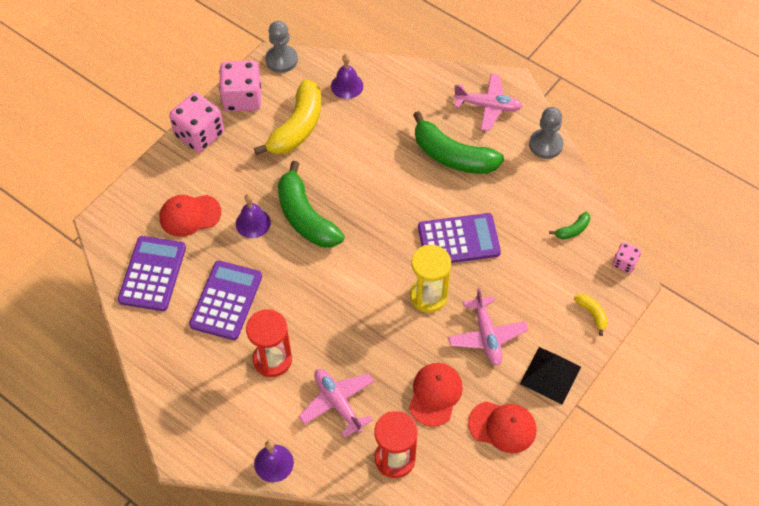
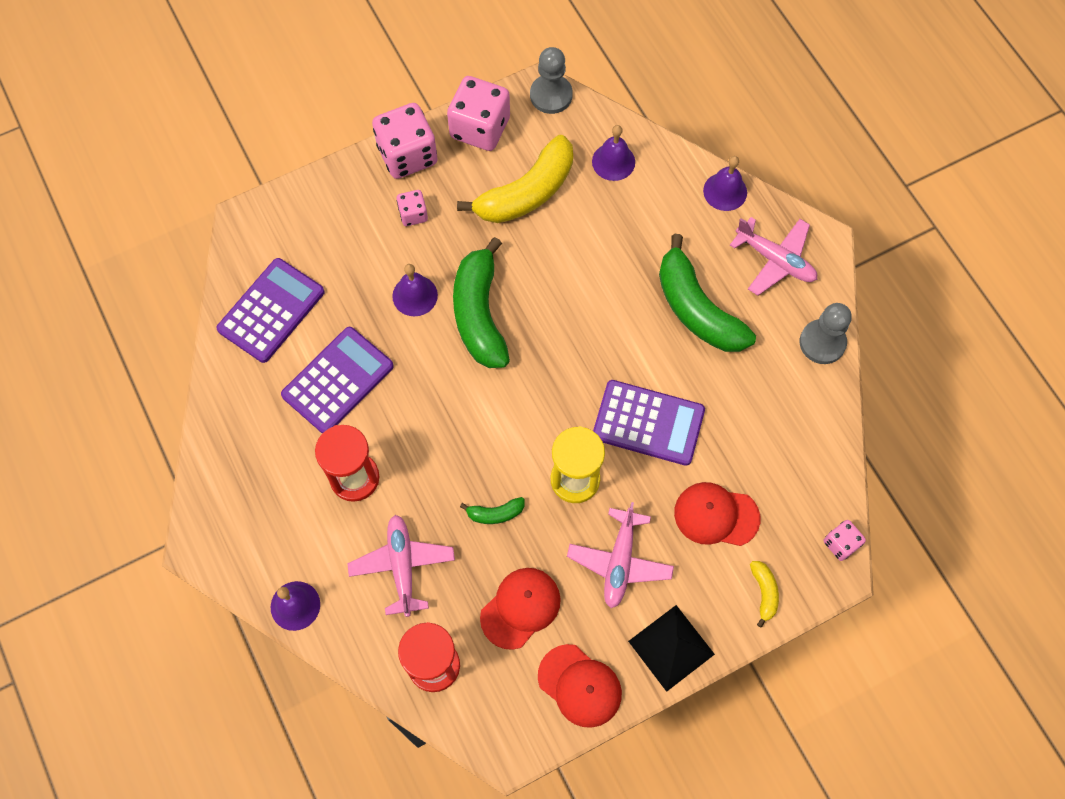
camera: 25 degrees right, 10 degrees up
(190, 215) = (347, 255): red cap -> red cap (716, 515)
(224, 171) = (413, 214): none -> pink dice
(432, 76) = (725, 191): none -> purple bell
(572, 230) = (797, 471): green banana -> green banana (495, 513)

